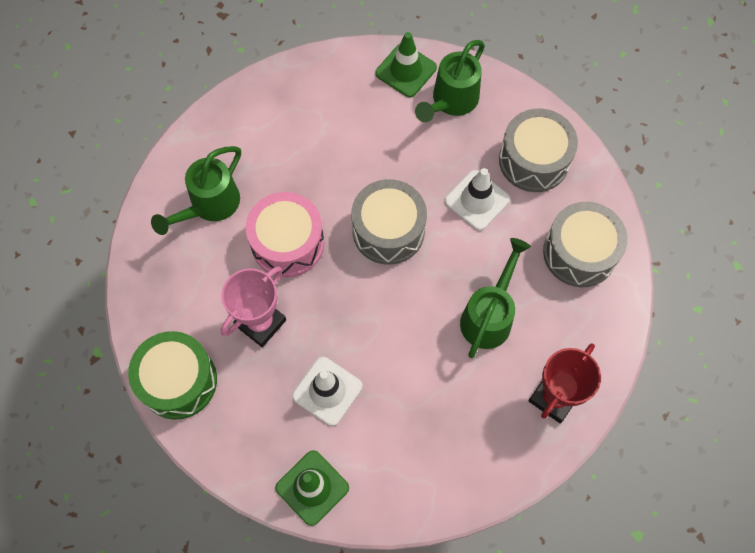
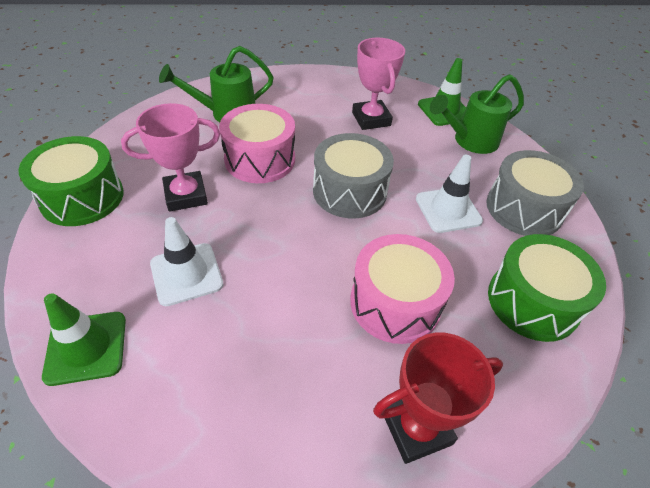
camera: 30 degrees right, 20 degrees down
(347, 126) = (371, 119): none -> pink trophy
(489, 316) = (395, 303): green watering can -> pink drum
(579, 253) = (532, 301): grey drum -> green drum

